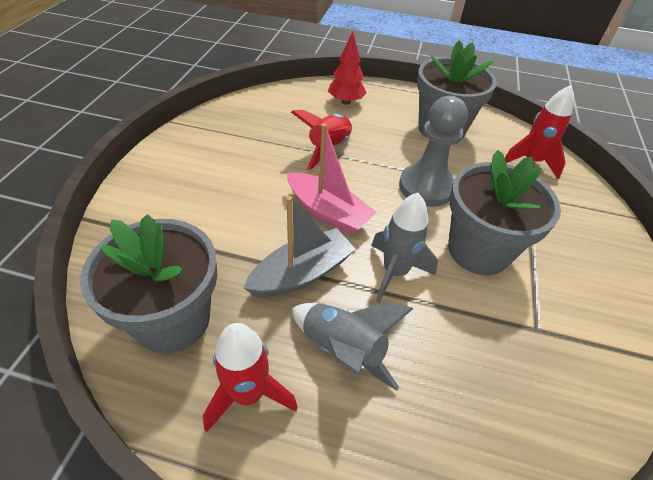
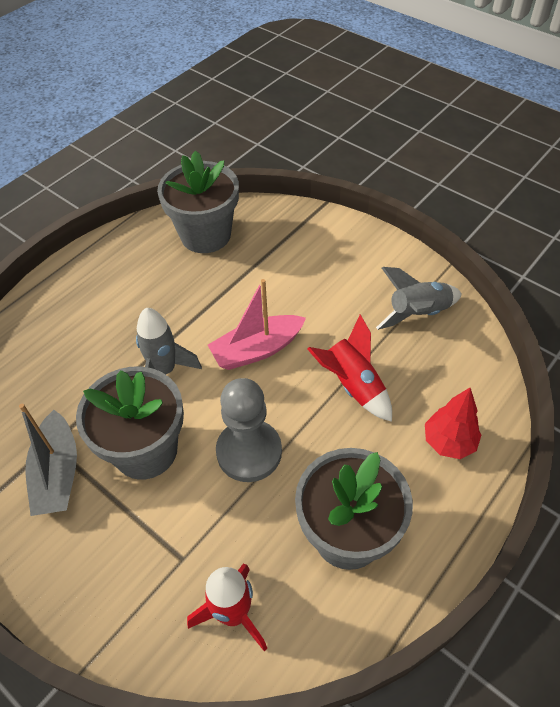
camera: 120 degrees right, 5 degrees up
(248, 394) = (131, 259): red rocket -> none
(302, 273) = (201, 310): grey boat -> grey boat (58, 473)
(343, 350) = (125, 312): grey rocket -> grey rocket (418, 314)

